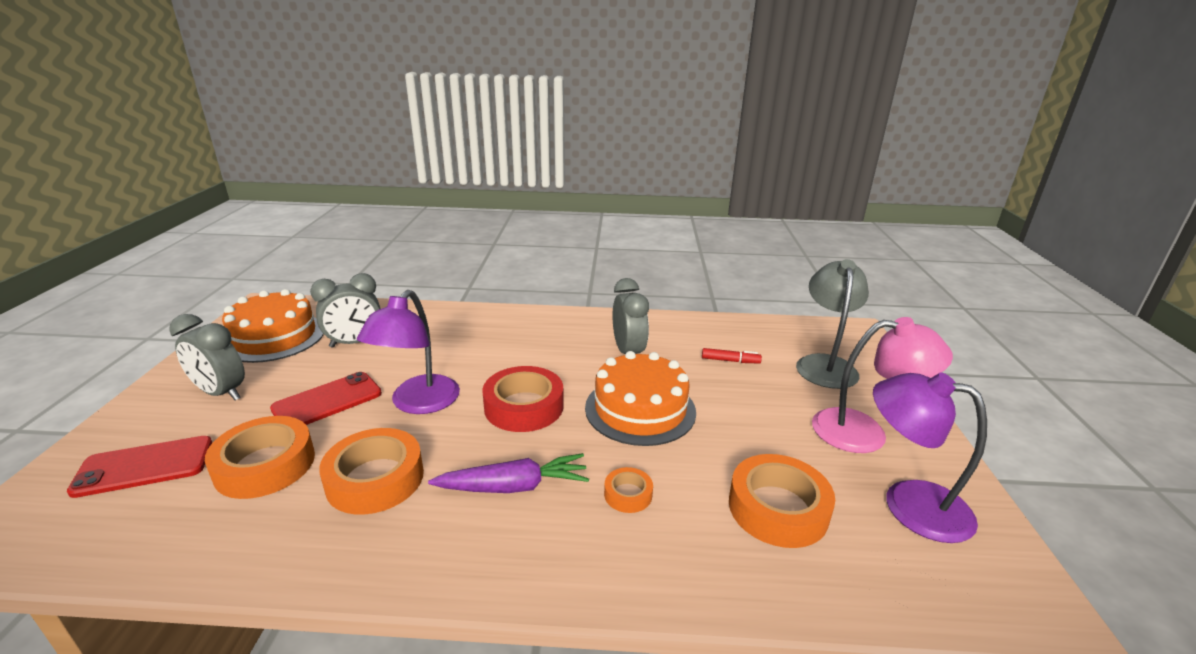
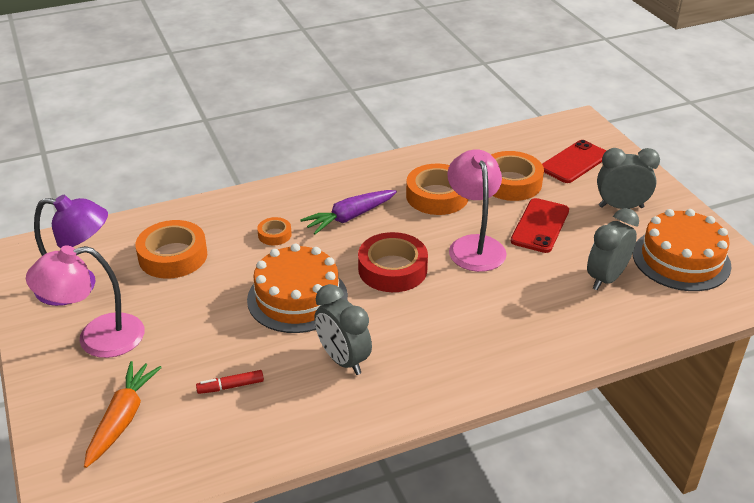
camera: 155 degrees right, 10 degrees up
(418, 403) = (474, 245): purple lamp -> pink lamp
(825, 364) = (122, 419): grey lamp -> orange carrot

